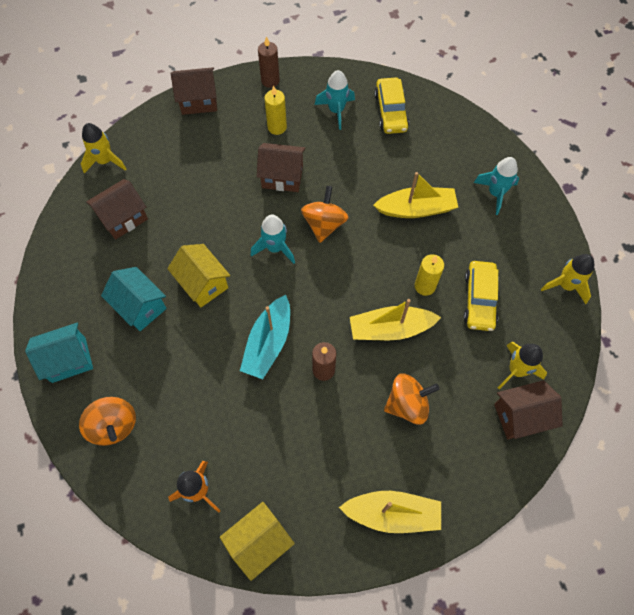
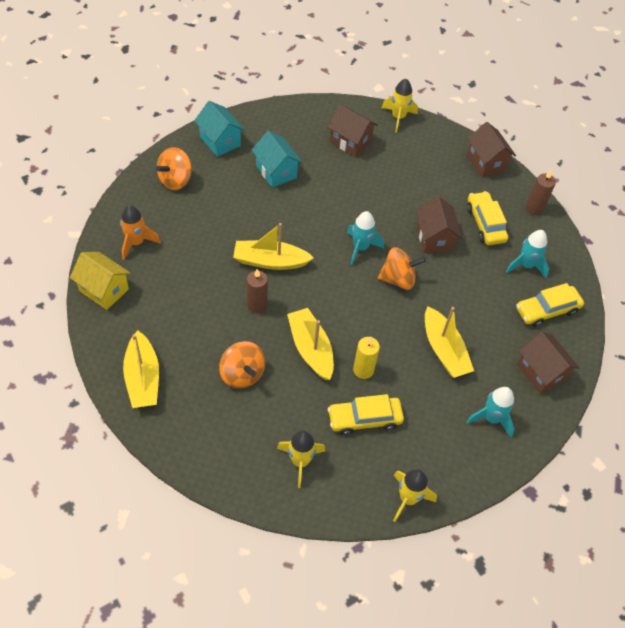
camera: 70 degrees right, 10 degrees down
(140, 307) = (276, 171): turquoise house -> turquoise house turned 60 degrees counterclockwise
(203, 284) = (309, 206): yellow house -> none
(268, 343) = (270, 261): turquoise boat -> yellow boat
(277, 127) = (485, 224): yellow candle -> yellow car
(520, 416) = (254, 470): brown house -> brown house (541, 372)

